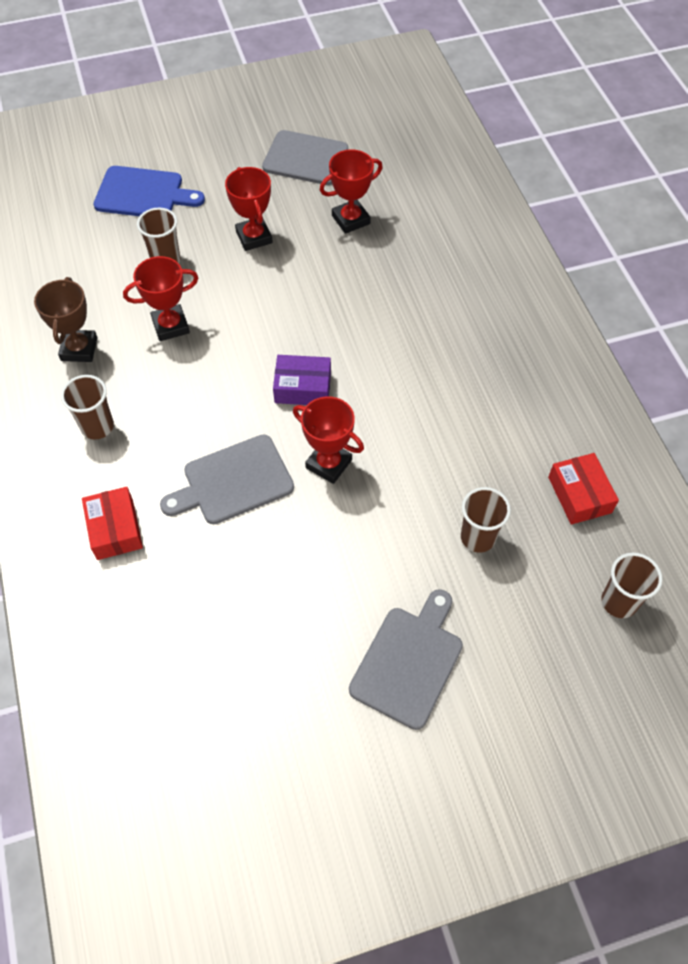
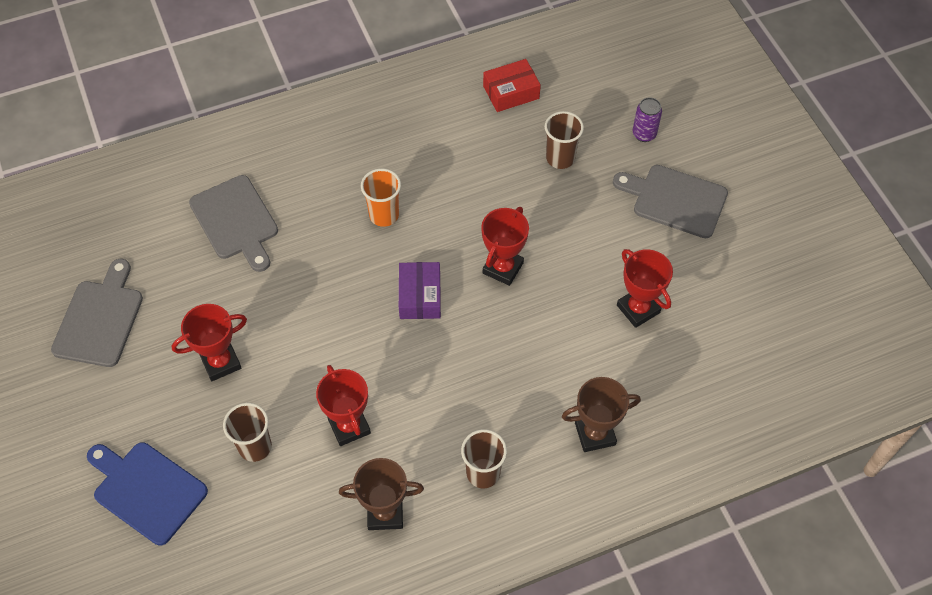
camera: 95 degrees left, 0 degrees up
(115, 529) = (595, 434): red box -> brown trophy
(143, 193) = (146, 490): blue cutting board -> blue cutting board turned 60 degrees counterclockwise
(233, 482) = (531, 342): grey cutting board -> grey cutting board (236, 221)
(350, 220) = (197, 273): red trophy -> red trophy (638, 309)
(406, 362) = (384, 215): none -> orange cup
(515, 640) = (644, 134): none -> purple can
(619, 602) = (601, 72): brown cup -> none

